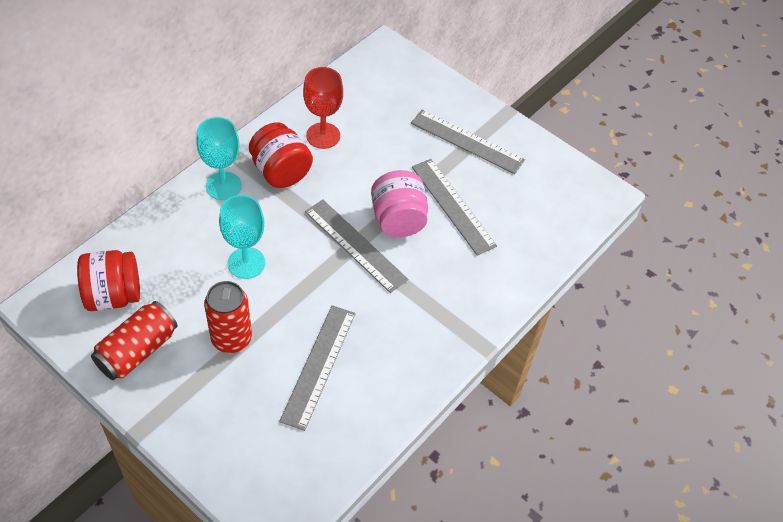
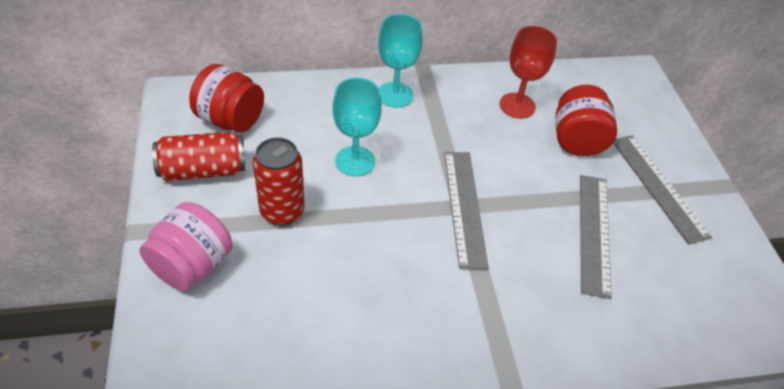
camera: 40 degrees right, 5 degrees down
(281, 172) = (453, 111): red jar -> red jar (577, 140)
(318, 366) = (331, 286): grey ruler -> none
(398, 220) = (526, 211): pink jar -> pink jar (192, 265)

